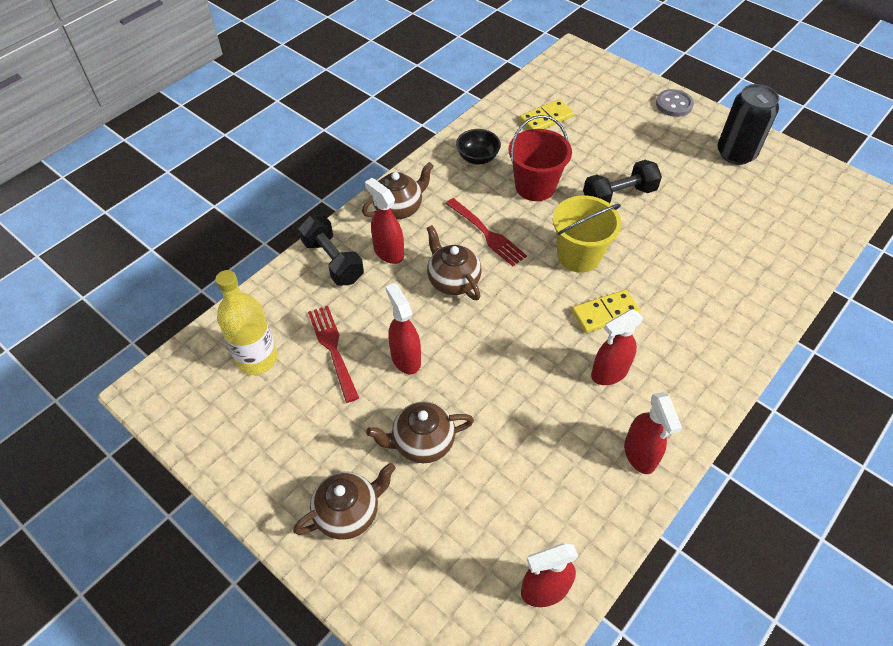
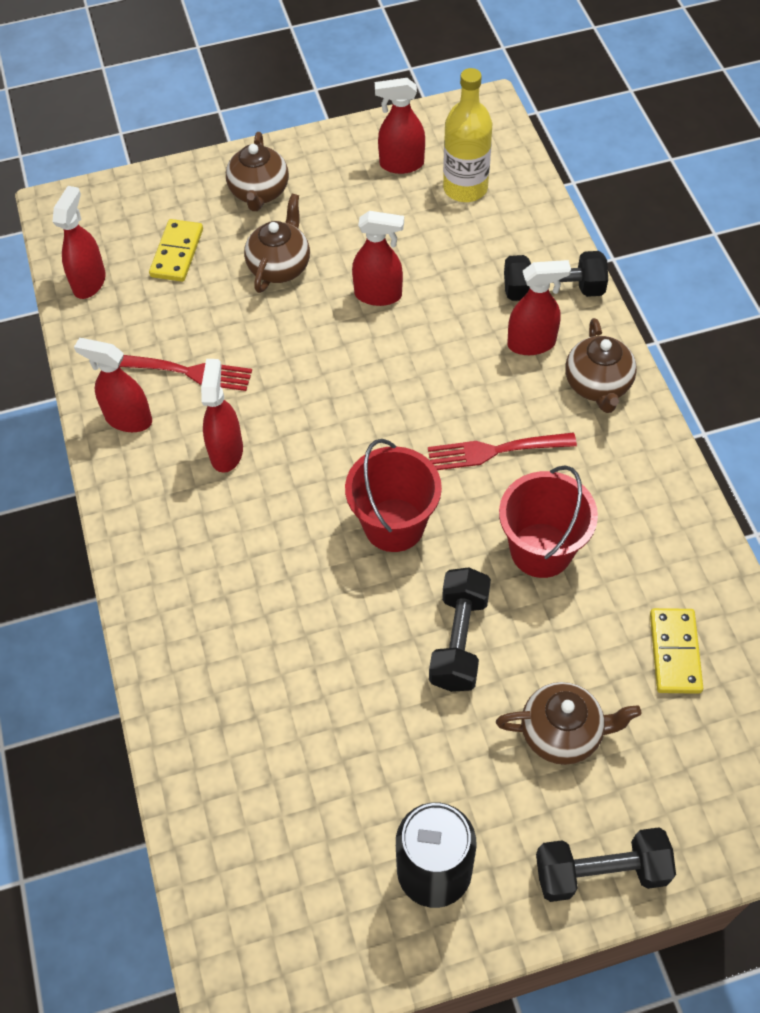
camera: 125 degrees right, 5 degrees up
(252, 418) = (401, 164): none -> red spray bottle
(333, 349) = (434, 245): red fork -> red fork (188, 372)
(453, 280) = (447, 381): brown teapot -> brown teapot (562, 733)
(477, 158) = (639, 515): black bowl -> none
(579, 256) = (394, 525): yellow bucket -> red bucket
(605, 313) = (296, 497): yellow domino -> yellow domino (177, 253)
(674, 104) = (601, 871): grey button -> black dumbbell

